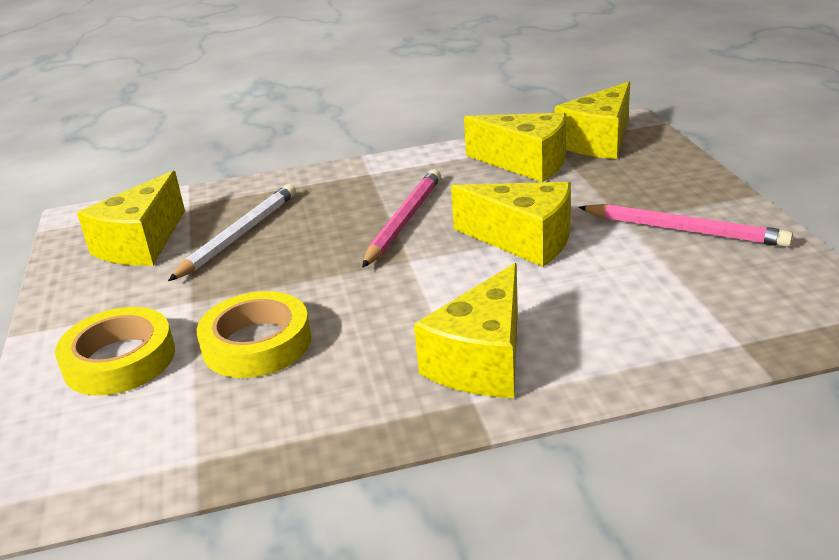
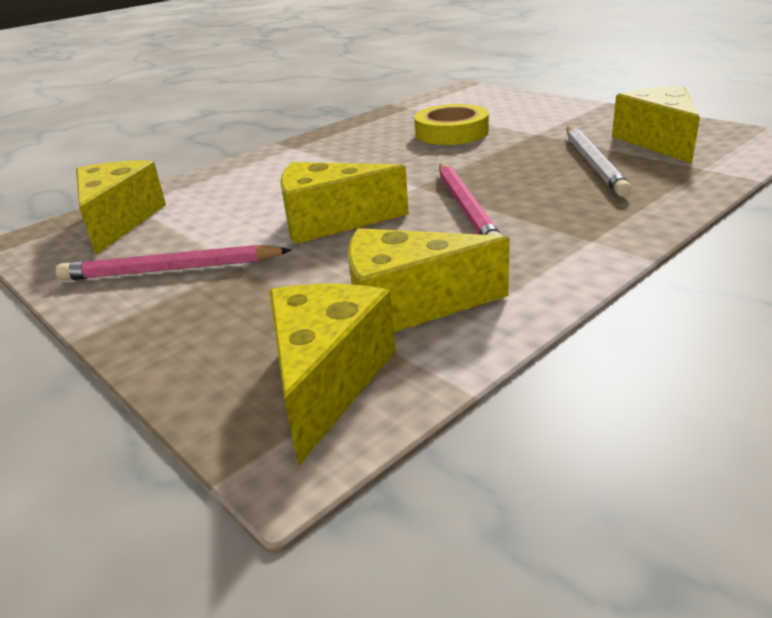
camera: 150 degrees right, 0 degrees up
(119, 360) = (517, 112): yellow tape -> none
(482, 360) = (301, 159): yellow cheese -> yellow cheese (119, 221)

